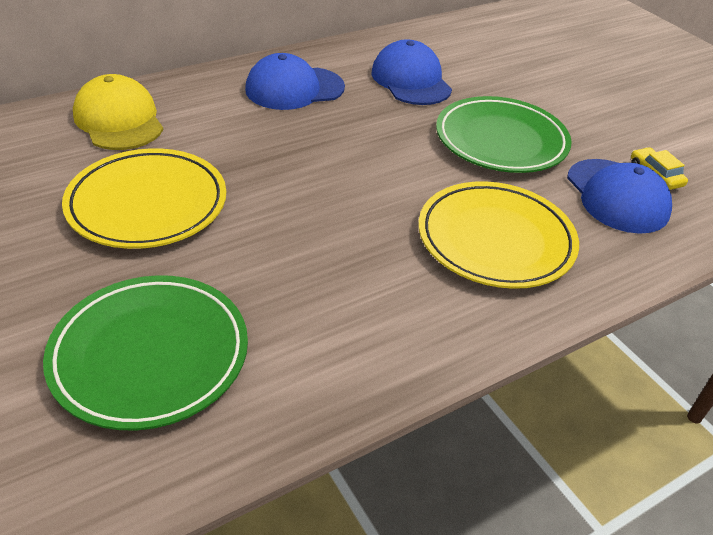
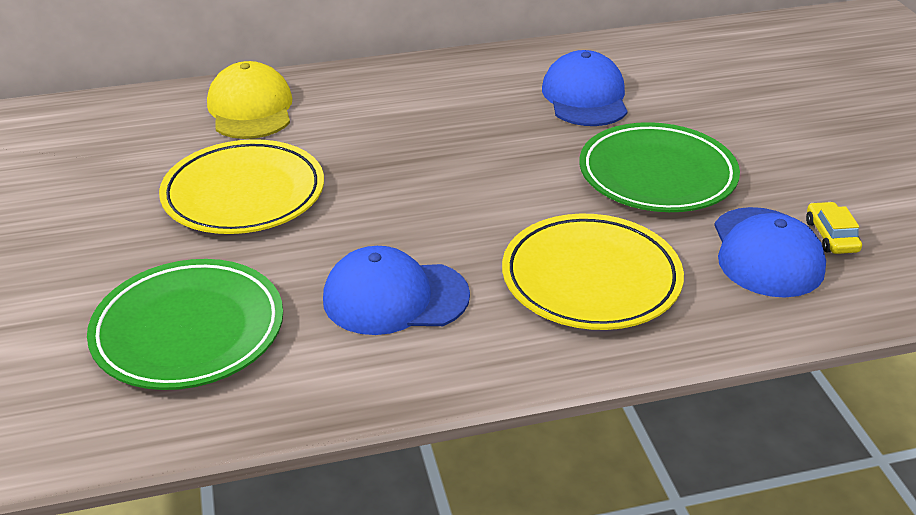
camera: 20 degrees right, 5 degrees down
(294, 88) = (447, 94): blue cap -> blue cap (395, 297)

